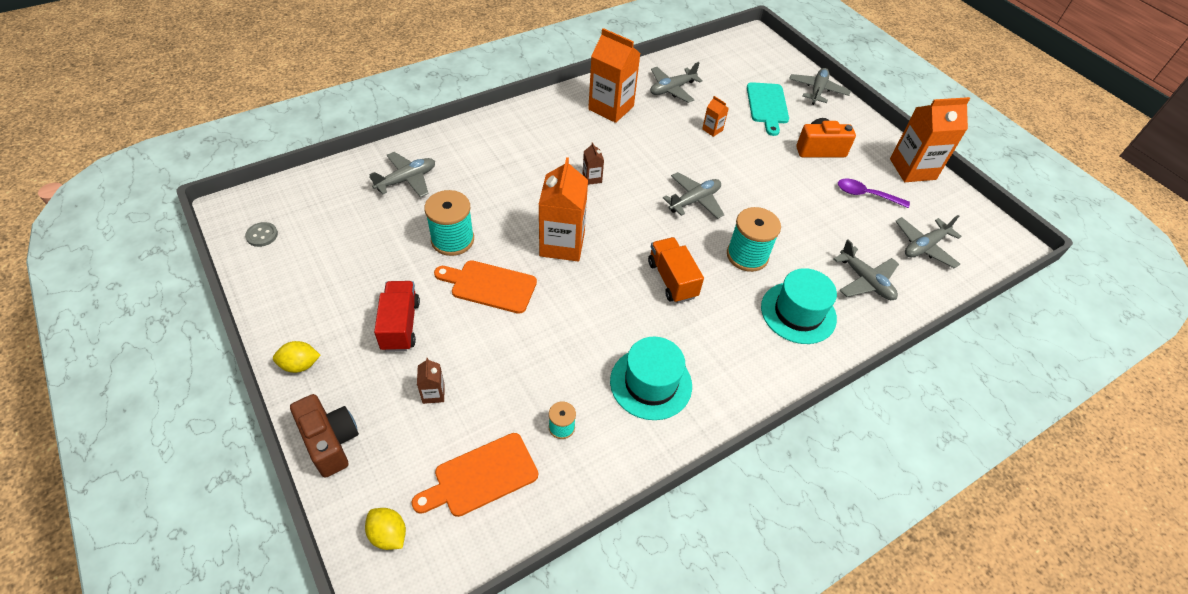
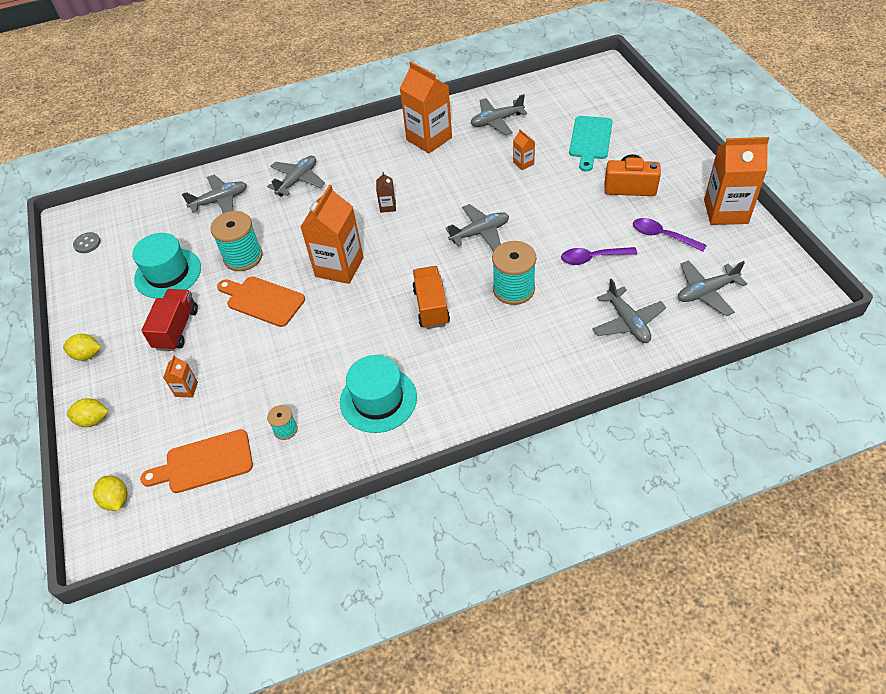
camera: 20 degrees right, 0 degrees up
(330, 442) = (93, 420): brown camera -> yellow lemon
(433, 393) = (186, 389): brown carton -> orange carton
(798, 312) = (545, 347): turquoise hat -> turquoise hat (168, 273)
(810, 220) = (592, 258): none -> purple spoon
(817, 91) = (651, 126): grey plane -> grey plane (298, 180)

